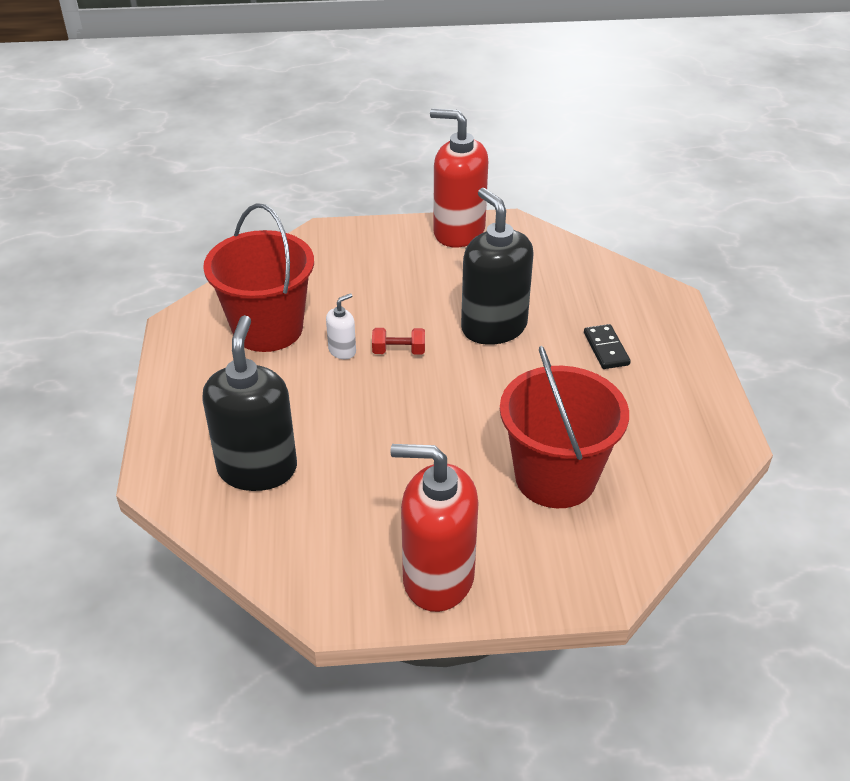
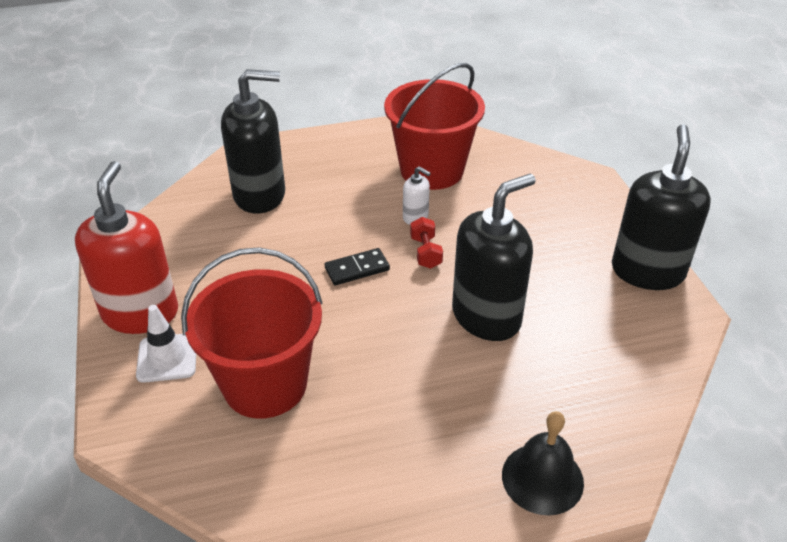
camera: 80 degrees right, 0 degrees up
(458, 232) = (647, 271): red soap dispenser -> black soap dispenser
(510, 552) = (167, 358): none -> white traffic cone
(606, 349) = (481, 418): black domino -> black domino (357, 269)
(663, 328) = (542, 478): none -> black bell

